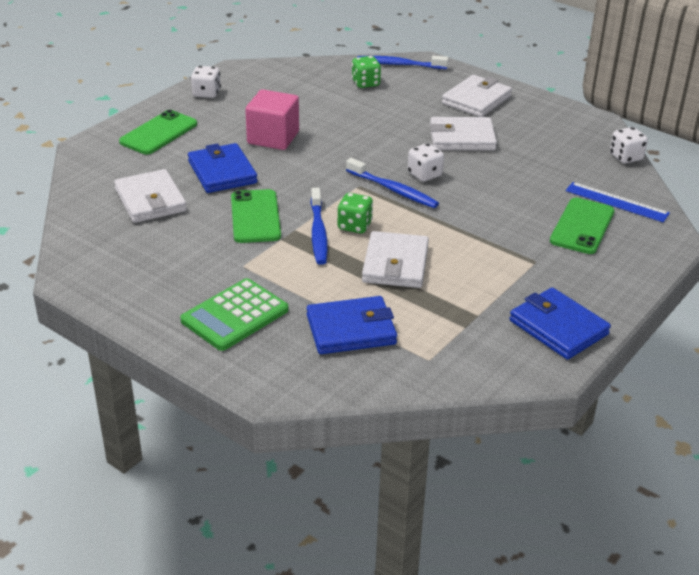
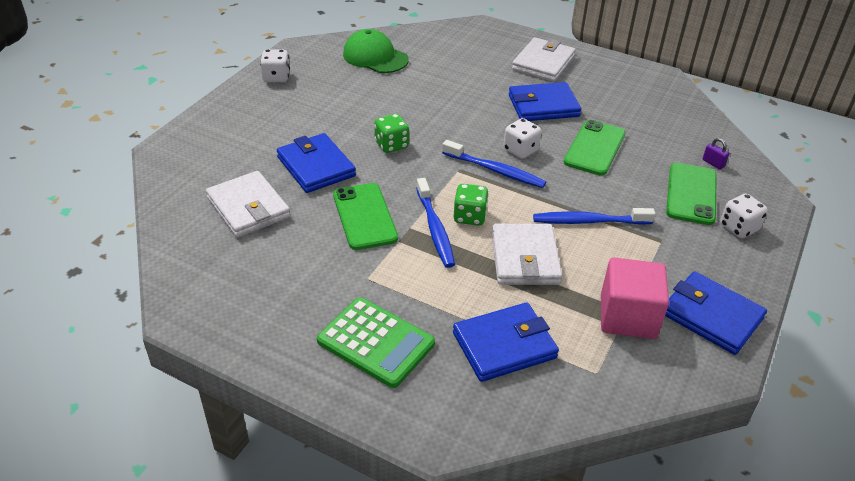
camera: 10 degrees left, 5 degrees up
(159, 133) = (238, 127): green phone -> green phone (595, 148)
(234, 315) = (376, 342): green calculator -> green calculator turned 90 degrees counterclockwise
(273, 138) = (357, 122): pink cube -> pink cube (628, 317)
(308, 82) = (375, 57): none -> green cap
(365, 83) = (431, 53): green dice -> green dice (391, 145)
(399, 64) = (458, 31): blue toothbrush -> blue toothbrush (589, 221)
(462, 138) = (543, 106): white wallet -> blue wallet
(616, 202) = (713, 163): blue ruler -> purple padlock
(626, 157) = (703, 113): white dice -> white dice (738, 228)

